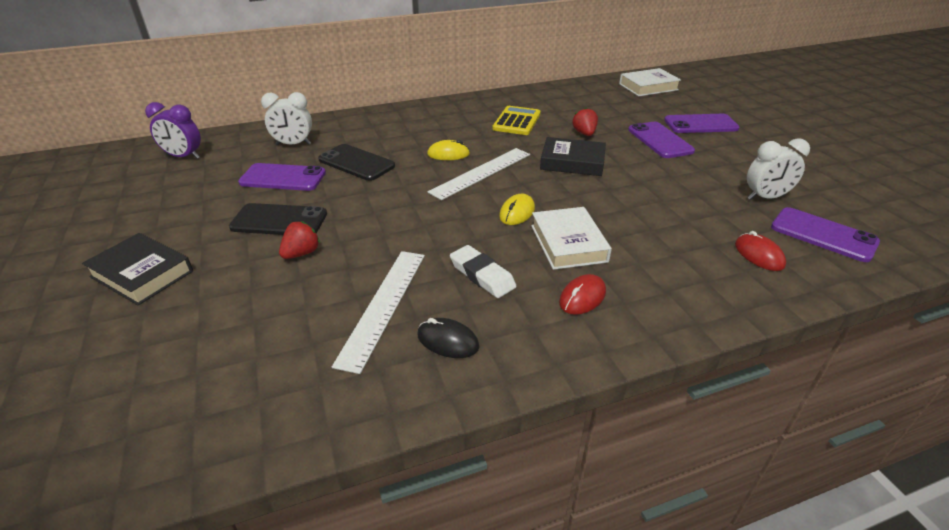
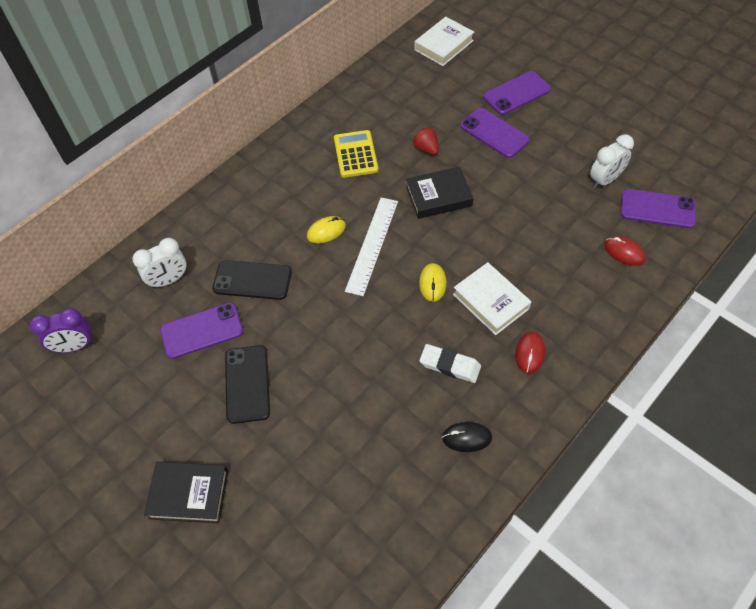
camera: 25 degrees left, 20 degrees up
(279, 221) = (247, 384): black phone -> black phone turned 75 degrees counterclockwise
(301, 253) = (298, 410): red strawberry -> none
(383, 305) = (401, 429): white ruler -> none

